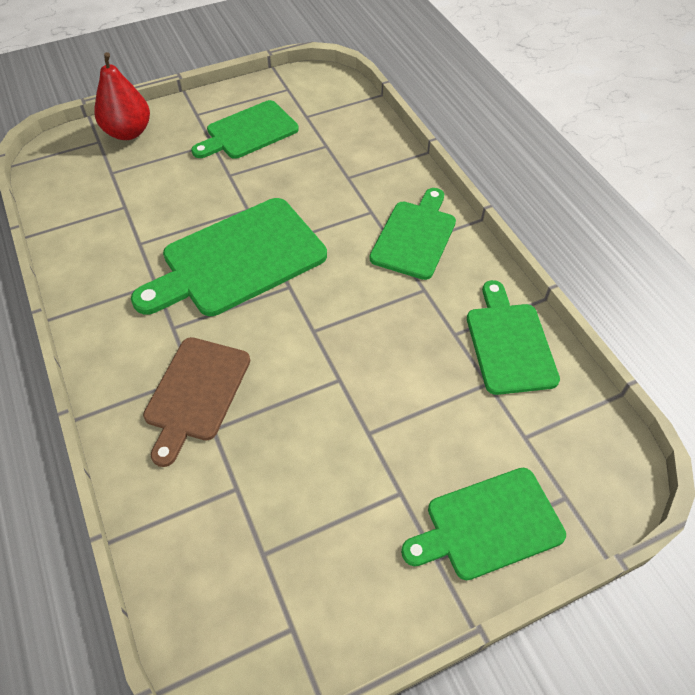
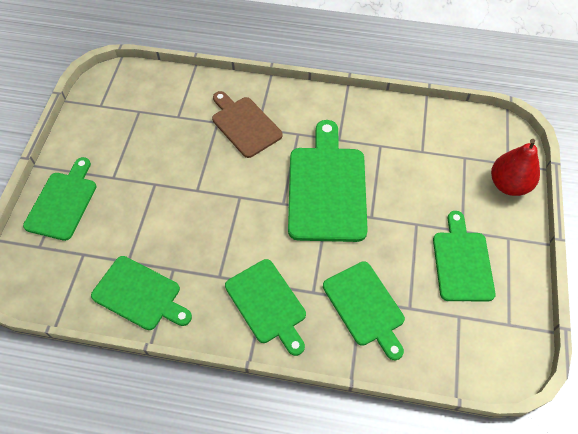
camera: 125 degrees right, 5 degrees up
(352, 171) = (365, 307): none -> green cutting board

